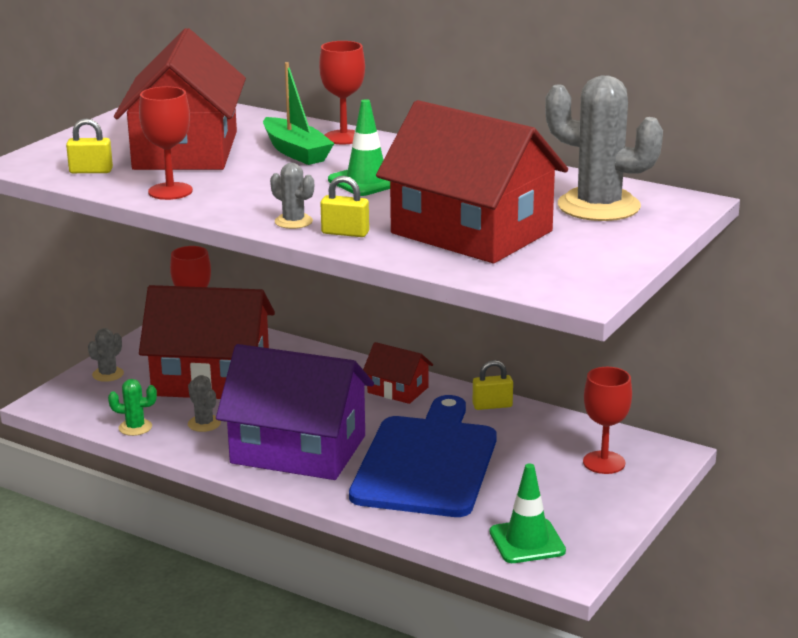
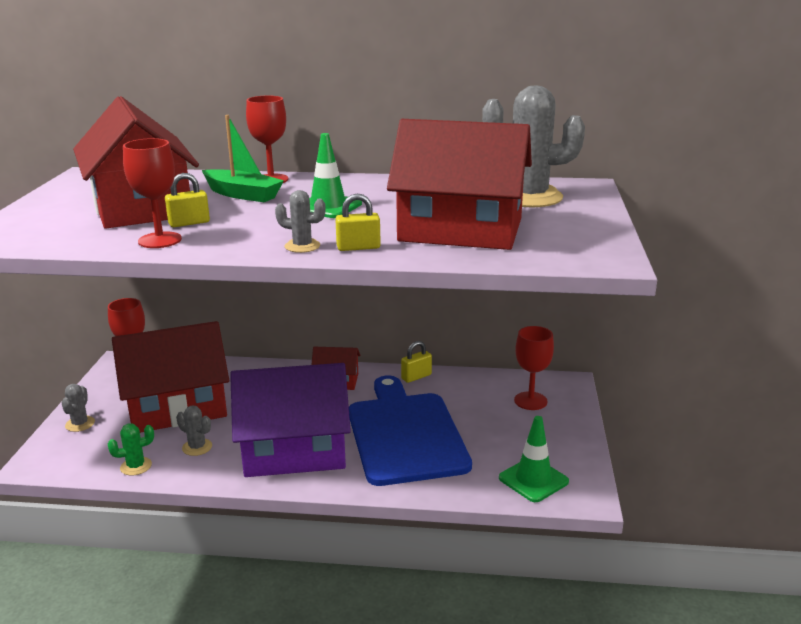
camera: 25 degrees left, 0 degrees up
(91, 171) = (63, 235): yellow padlock -> yellow padlock (189, 223)

